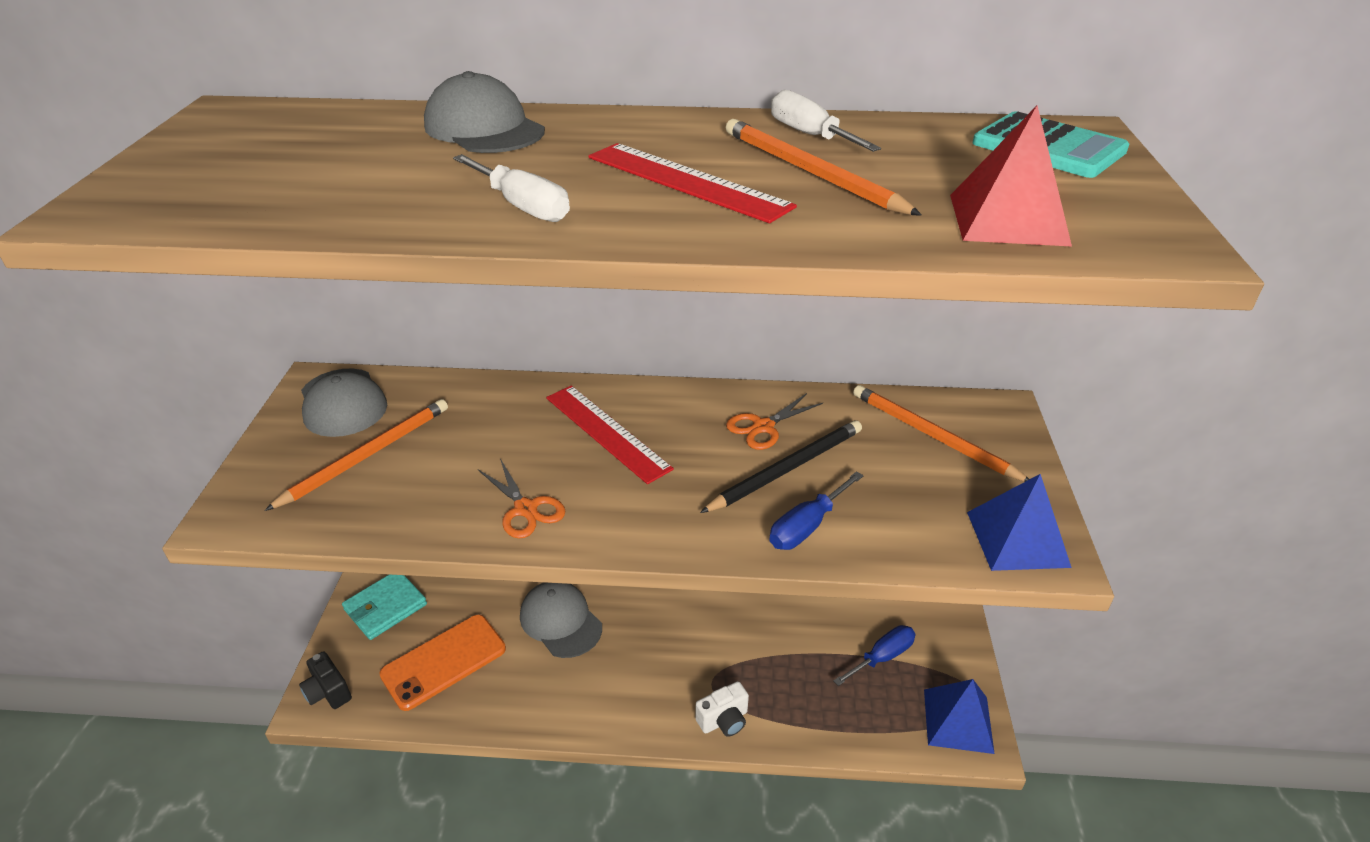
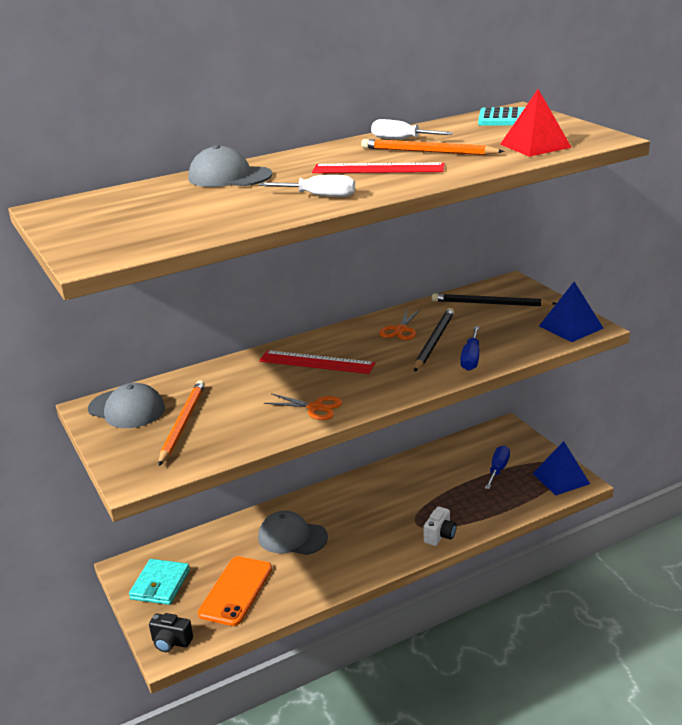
camera: 30 degrees left, 10 degrees down
(932, 436) = (490, 304): orange pencil -> black pencil

